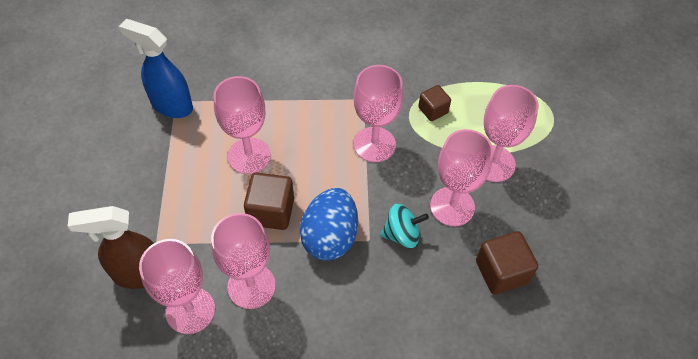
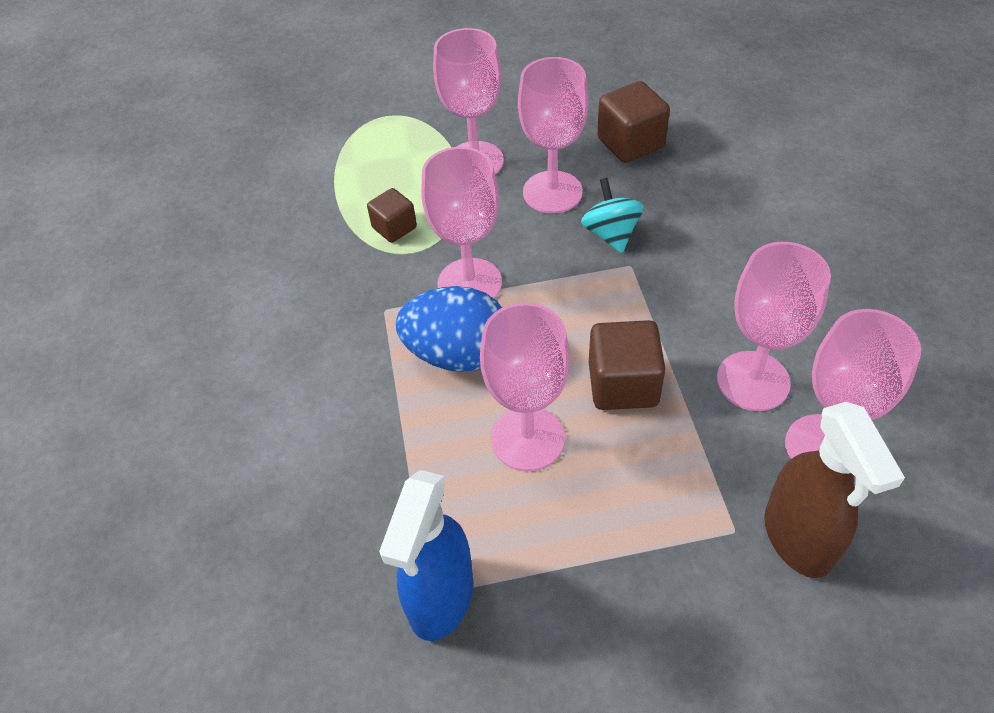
camera: 95 degrees left, 5 degrees down
(330, 237) = (641, 307): blue egg -> blue egg (457, 354)

